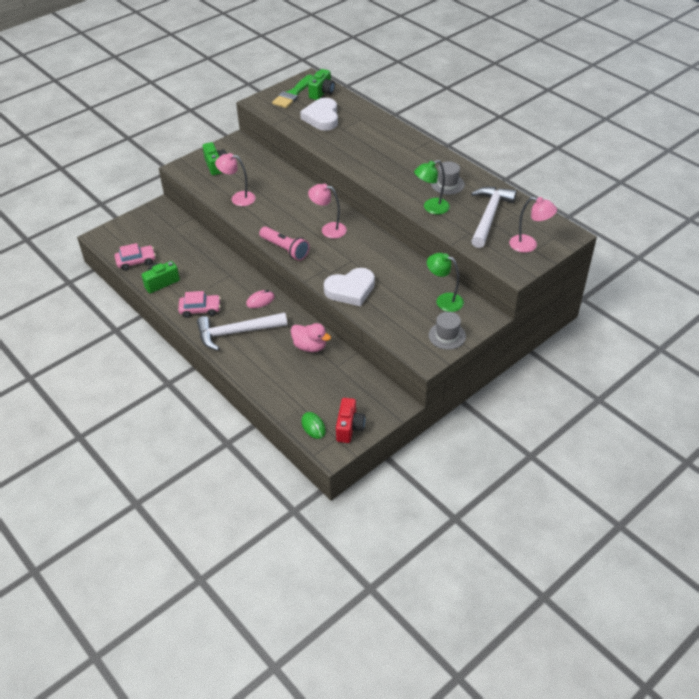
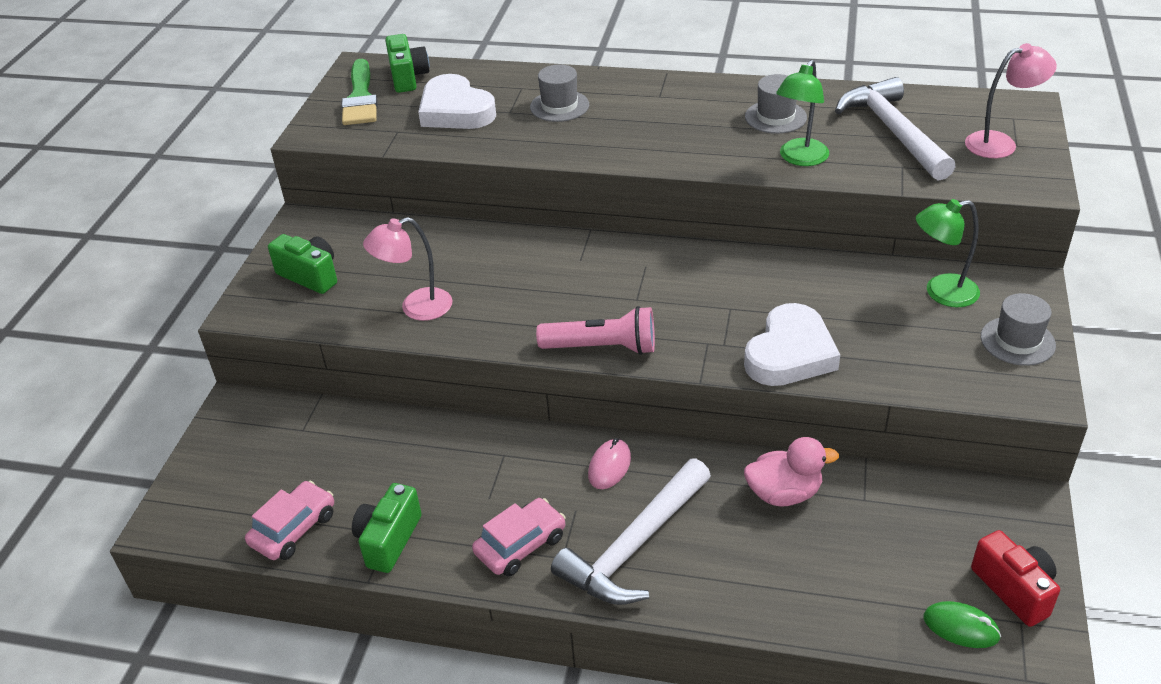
camera: 35 degrees left, 5 degrees down
(328, 229) = (633, 280): pink lamp -> none
(365, 135) = (559, 106): none -> grey hat

